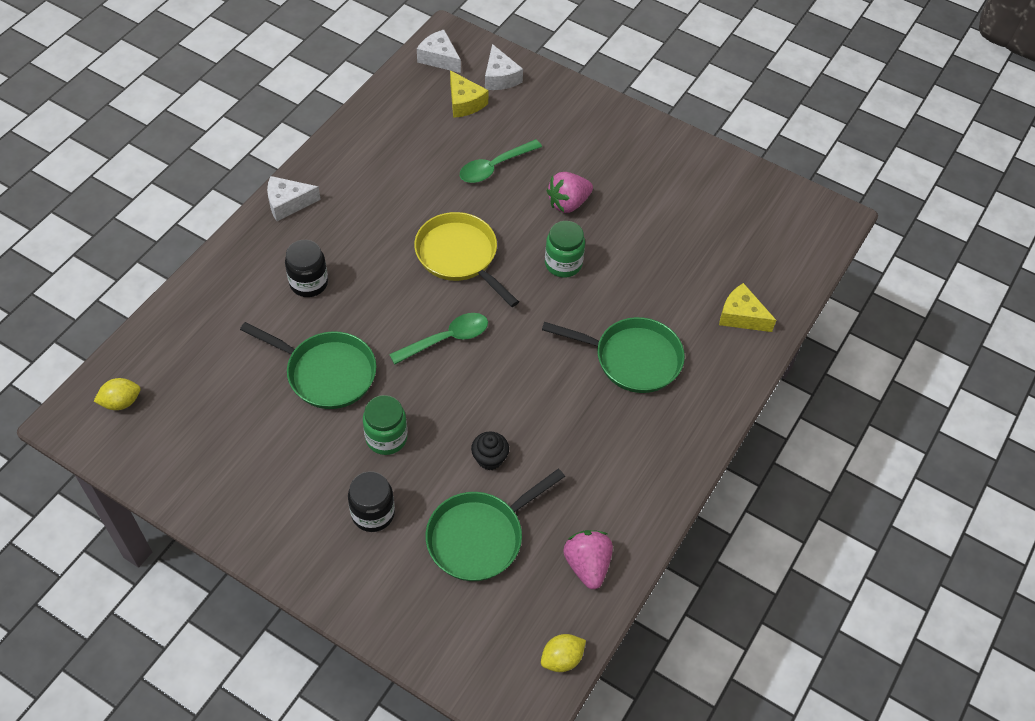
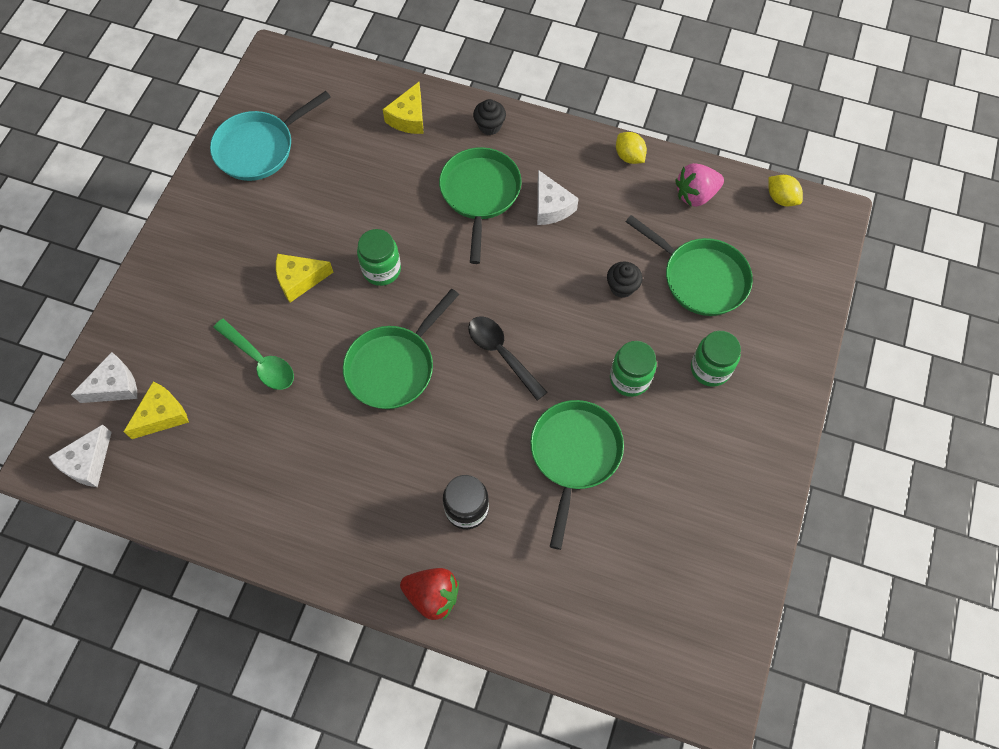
camera: 100 degrees left, 10 degrees up
(121, 402) = (674, 655): yellow lemon -> yellow lemon (629, 156)
(246, 247) = (432, 595): none -> red strawberry
(288, 203) = (357, 570): white cheese -> white cheese (551, 206)
(373, 513) = (710, 369): black jar -> green jar
(447, 339) = (501, 353): green spoon -> black spoon
(460, 256) = (394, 366): yellow pan -> green pan
(568, 203) = (299, 280): pink strawberry -> yellow cheese
(719, 385) = (489, 126): none -> black cupcake
(723, 193) = (259, 148): none -> turquoise pan

